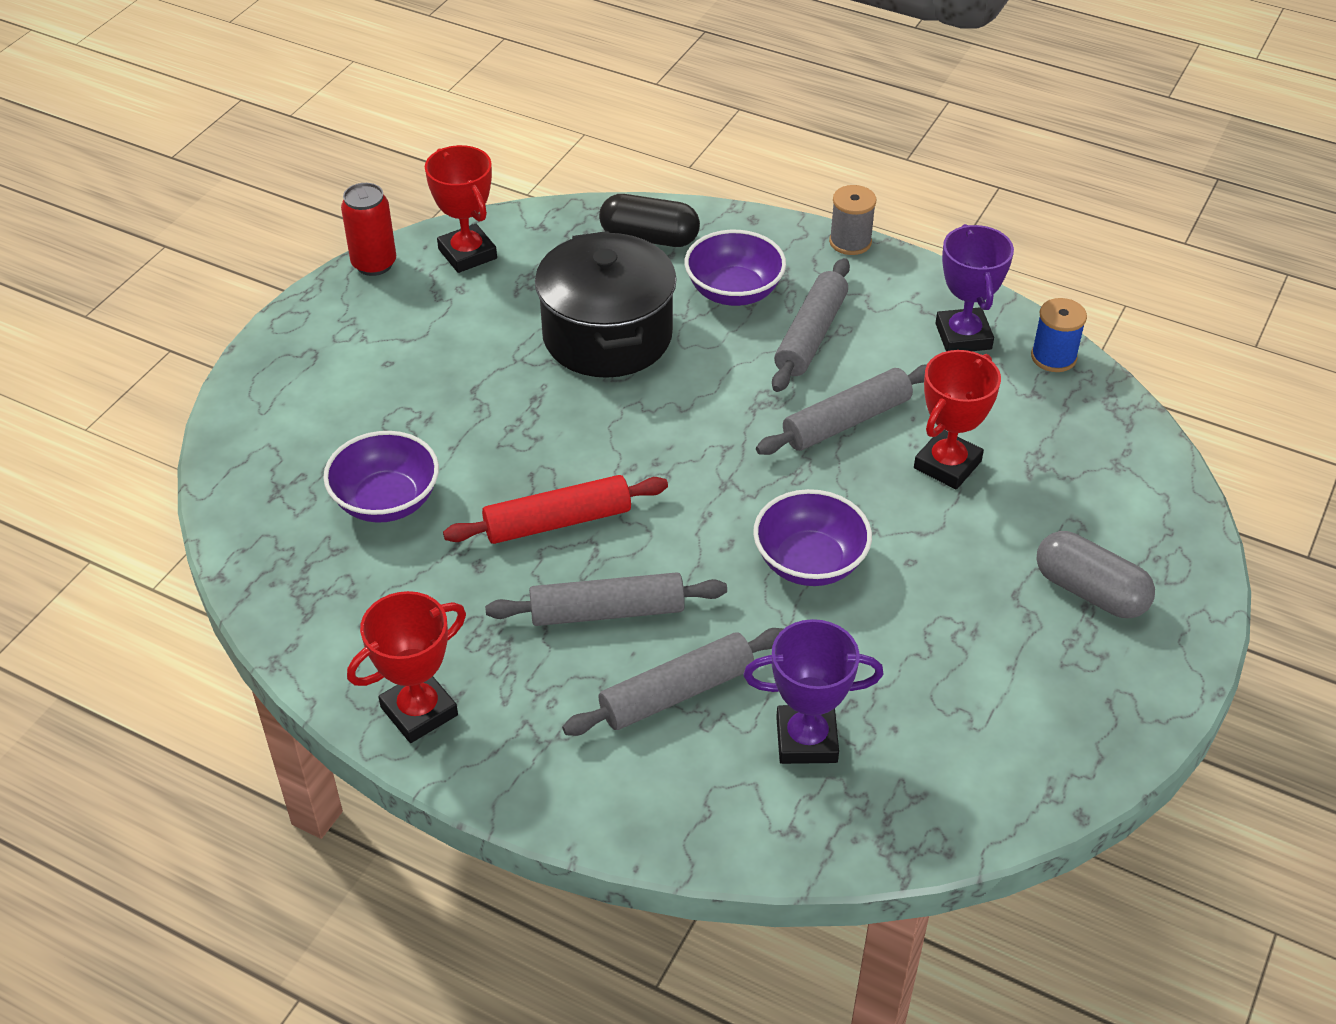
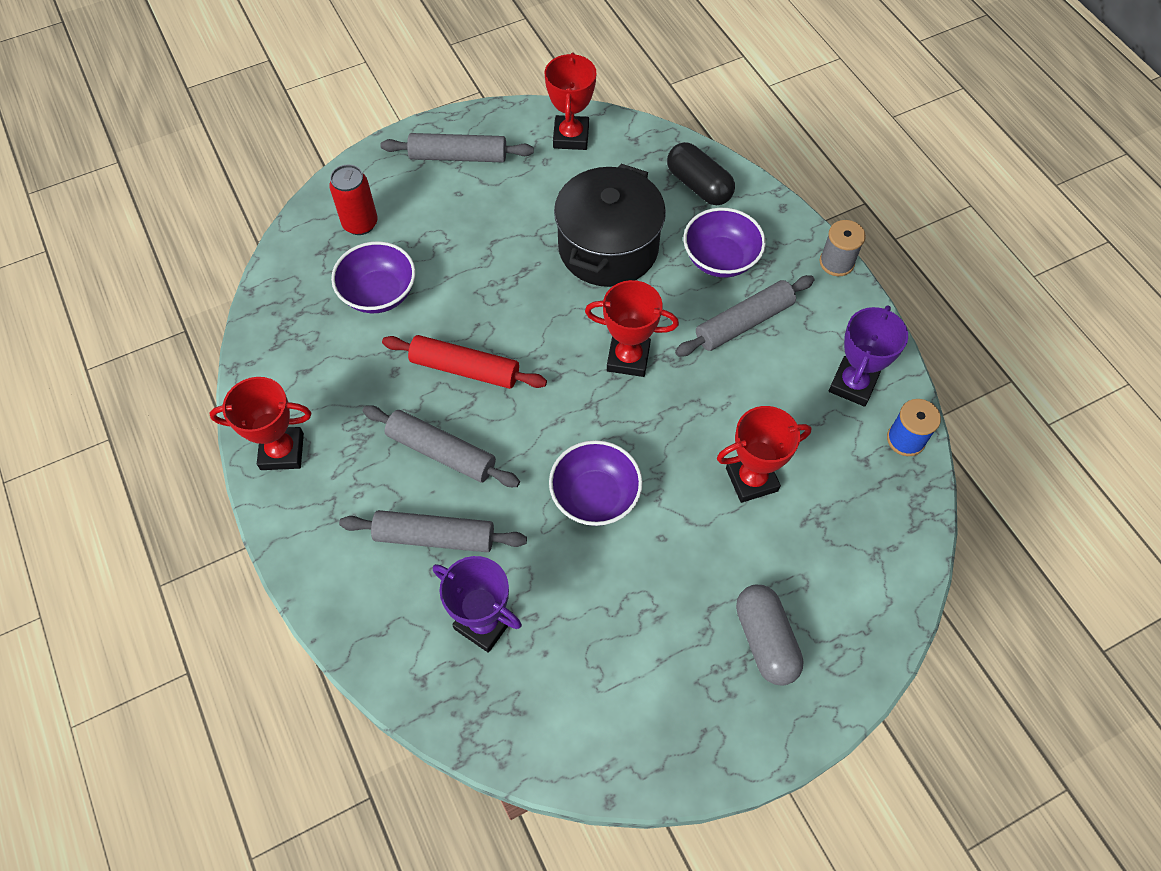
camera: 35 degrees right, 15 degrees up
(374, 264) = (508, 114): red can -> red can (360, 223)
(724, 423) = (628, 358): none -> red trophy
(846, 421) = (711, 404): grey rolling pin -> grey rolling pin (458, 156)

